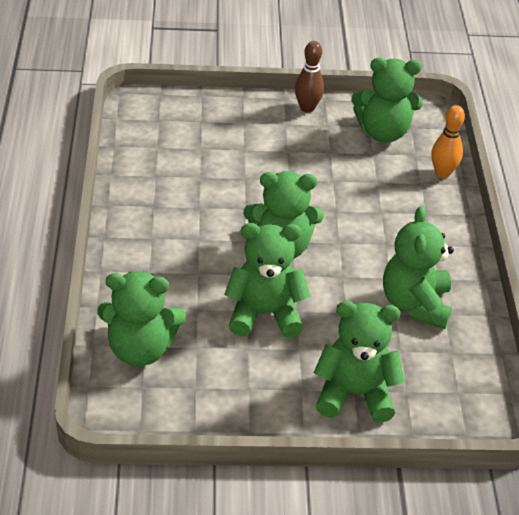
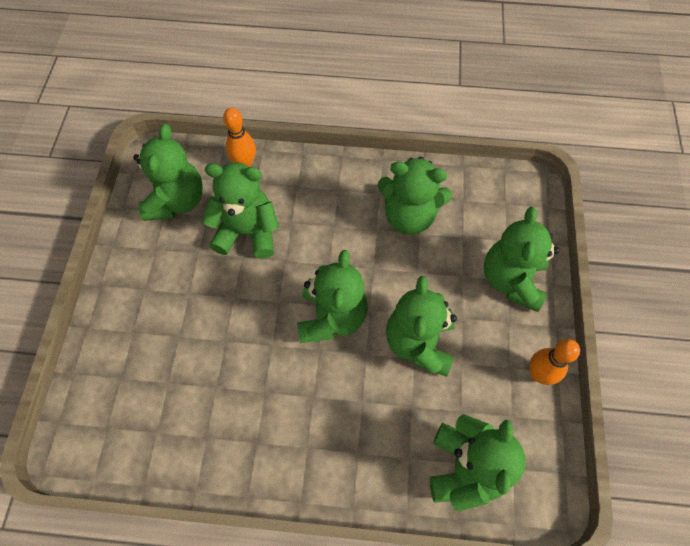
camera: 80 degrees left, 20 degrees up
(244, 413) = (538, 374): none -> orange bowling pin
(307, 108) = (122, 264): brown bowling pin -> none
(361, 182) = (247, 232): none -> green teddy bear

